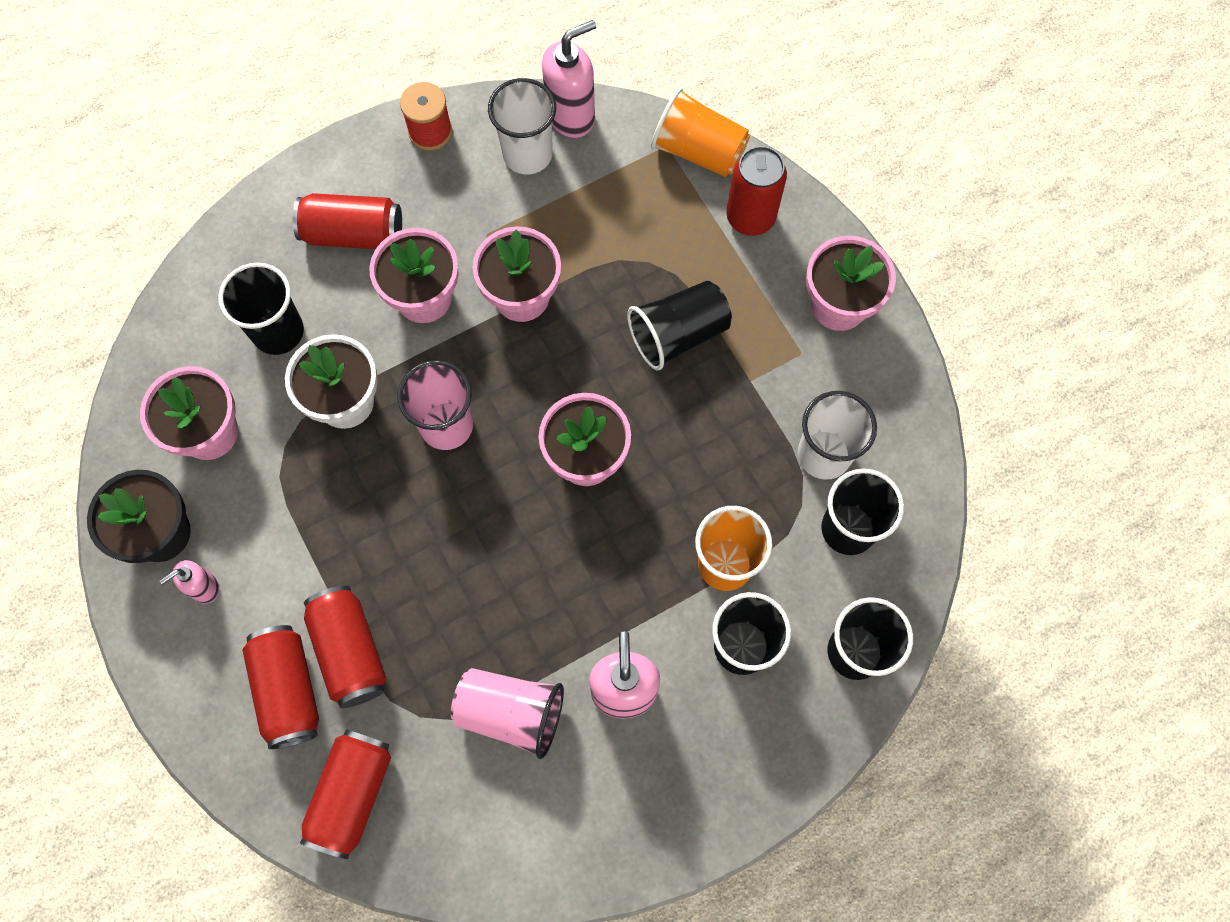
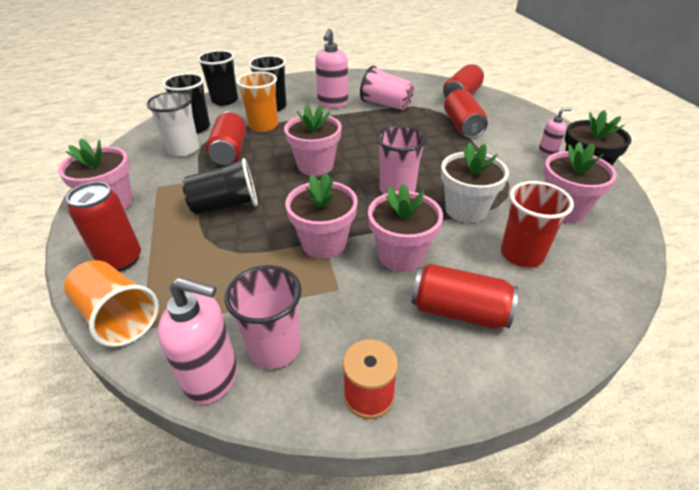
camera: 165 degrees left, 30 degrees down
(278, 332) = (521, 254): black cup -> red cup
(288, 690) = (494, 120): red can -> red can (230, 151)
(527, 154) = (275, 348): white cup -> pink cup
(571, 116) = (213, 378): pink soap dispenser -> pink soap dispenser turned 150 degrees counterclockwise

